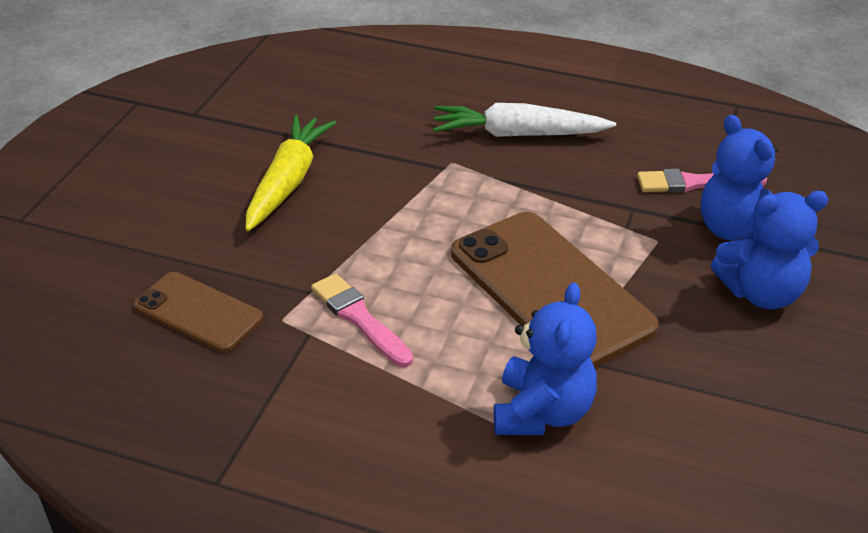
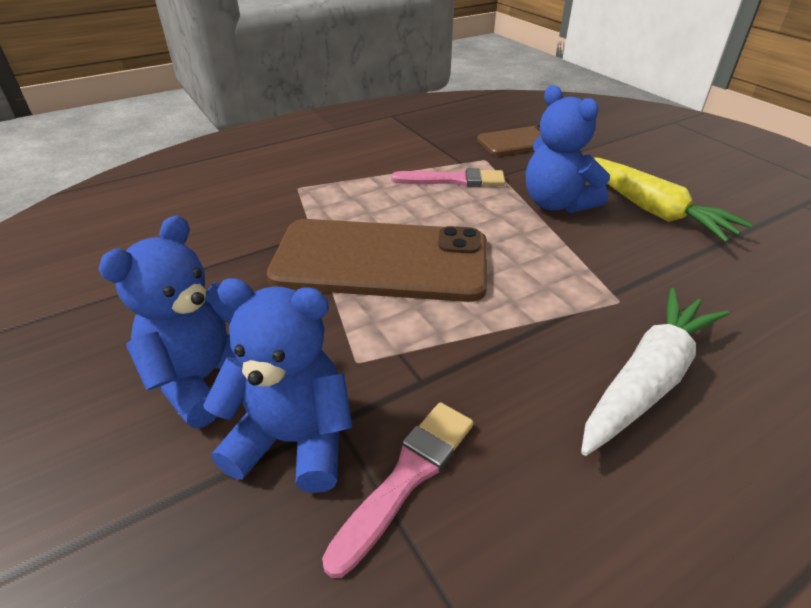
camera: 130 degrees right, 0 degrees up
(542, 412) = (290, 201): blue teddy bear -> blue teddy bear (556, 203)

